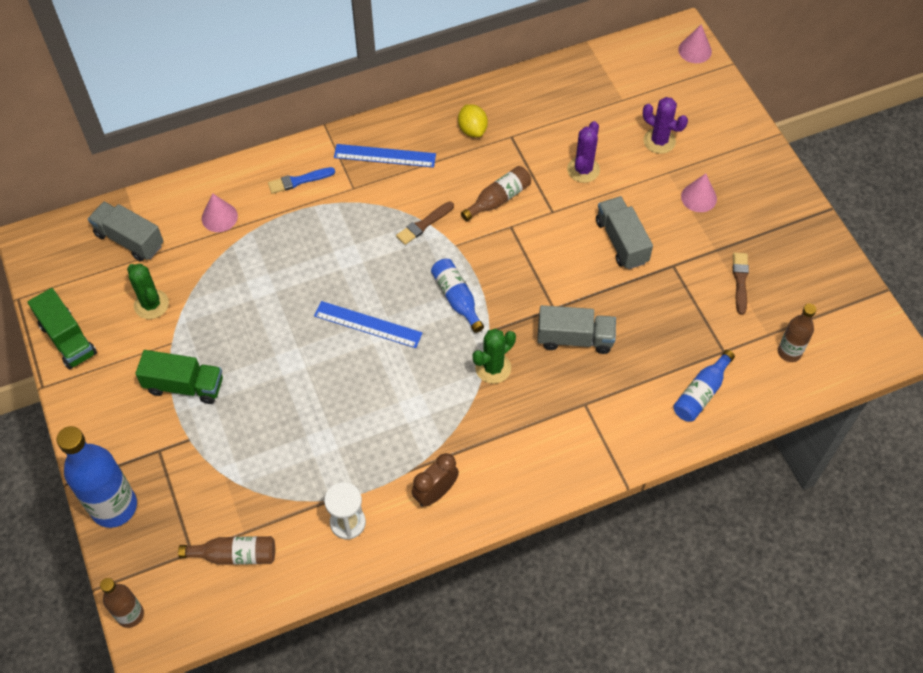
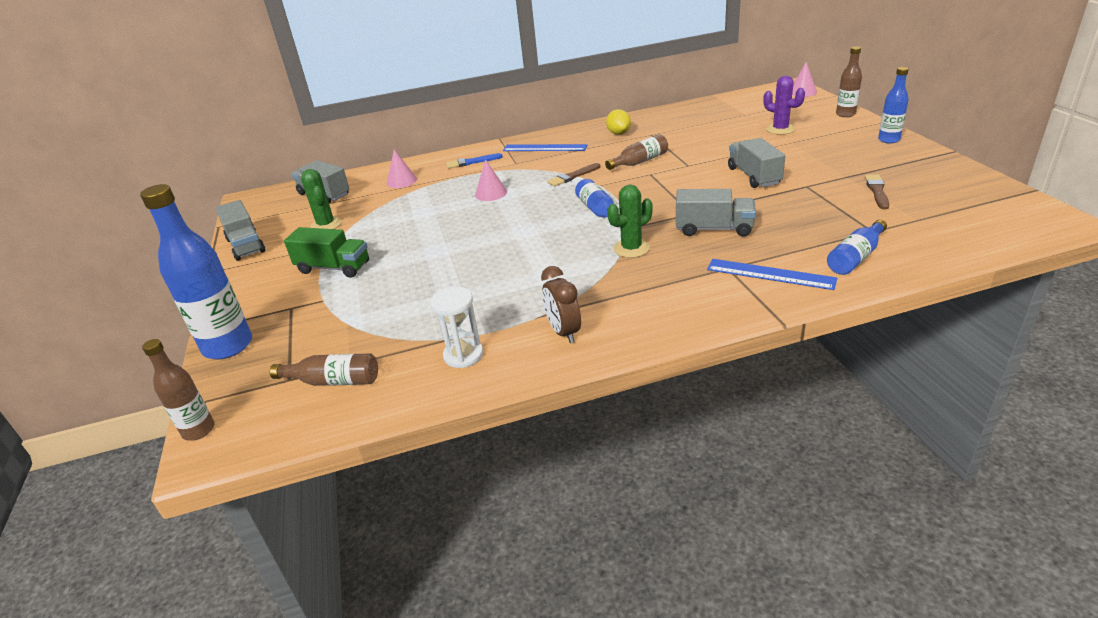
camera: 10 degrees right, 25 degrees down
(68, 339) = (246, 245): green truck -> grey truck
(368, 324) = (513, 228): blue ruler -> blue ruler (770, 274)
(435, 493) = (564, 332): brown clock -> brown clock turned 75 degrees counterclockwise
(583, 170) = (714, 145): purple cactus -> none
(698, 197) = (823, 152): pink cone -> pink cone (491, 193)
(771, 178) = (888, 140): none -> blue bottle
(789, 352) = (946, 229): brown bottle -> brown bottle (845, 114)

